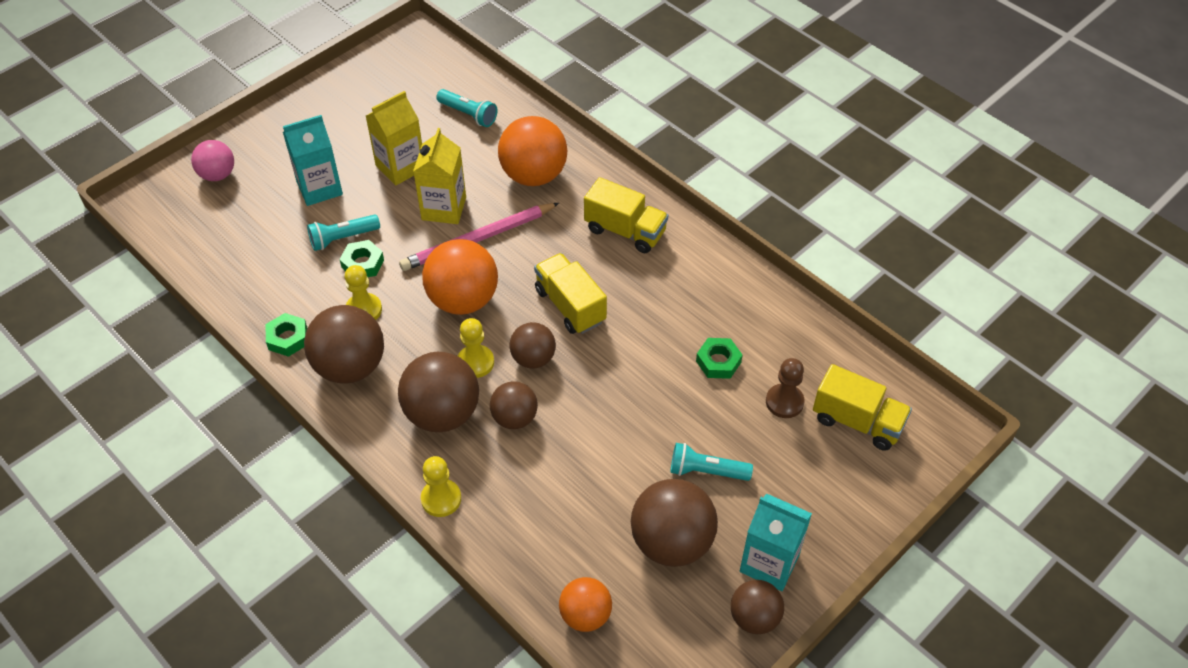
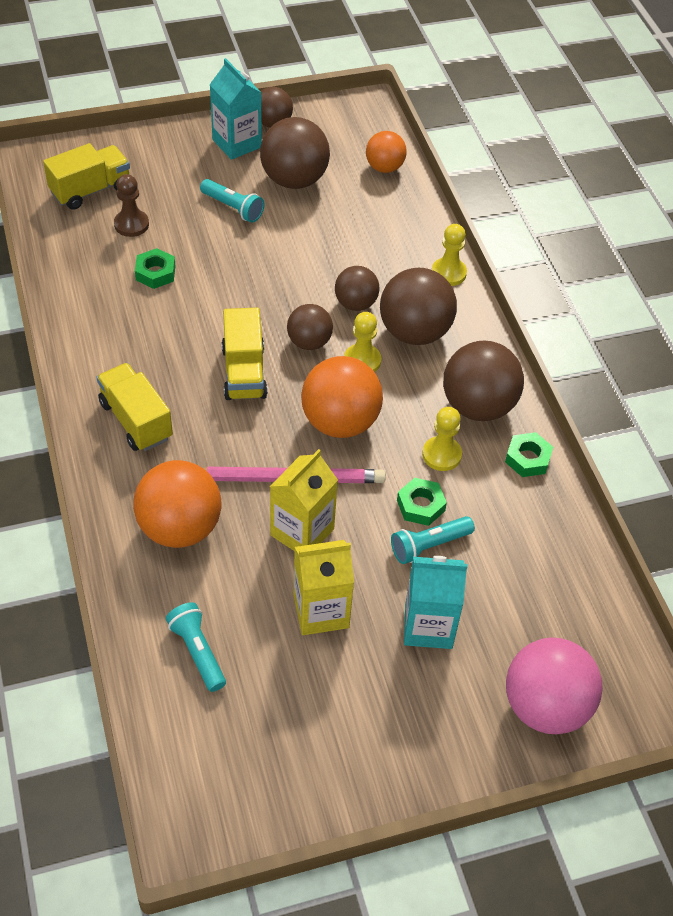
camera: 155 degrees left, 0 degrees up
(217, 175) = (545, 706): pink ball -> pink ball, size x1.67
(343, 238) = (429, 545): turquoise flashlight -> turquoise flashlight turned 150 degrees clockwise
(857, 421) = (90, 190): yellow truck -> yellow truck turned 90 degrees clockwise

